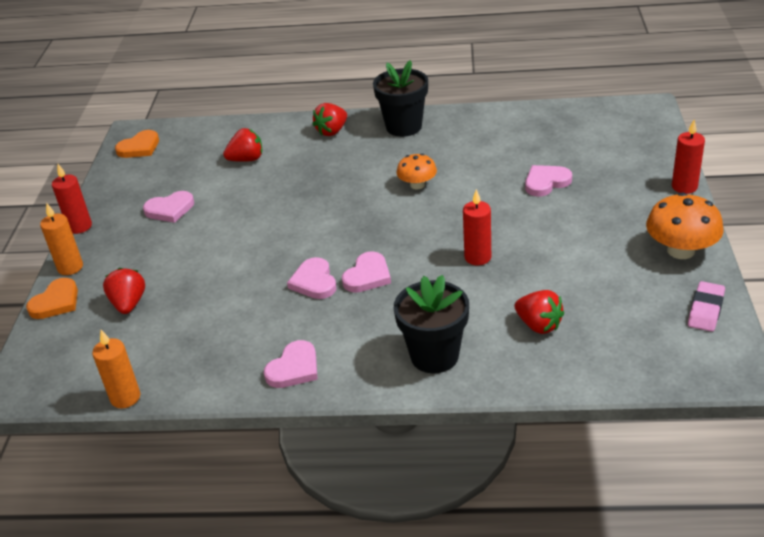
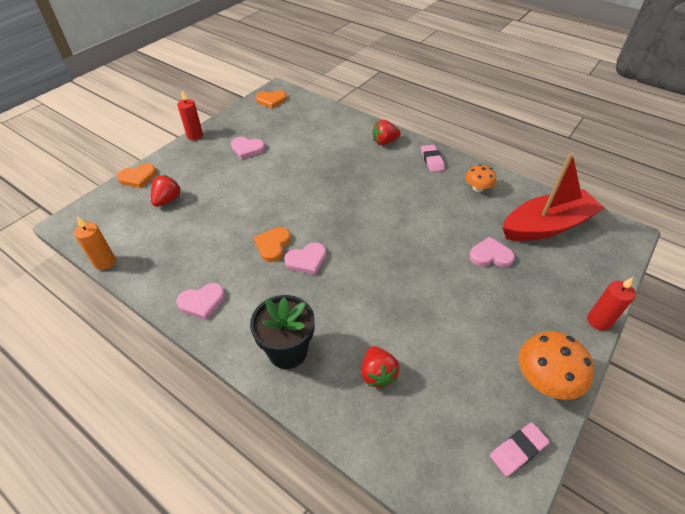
camera: 30 degrees right, 10 degrees up
(70, 267) = (165, 159): orange candle -> none
(247, 159) = (318, 137): red strawberry -> none
(314, 282) = (273, 245): pink heart -> orange heart
(404, 127) = (432, 160): black flower pot -> pink eraser
(417, 185) = (400, 209): orange mushroom -> orange mushroom (478, 188)
(477, 257) = (387, 289): red candle -> none
(573, 134) = (546, 226): none -> red boat

